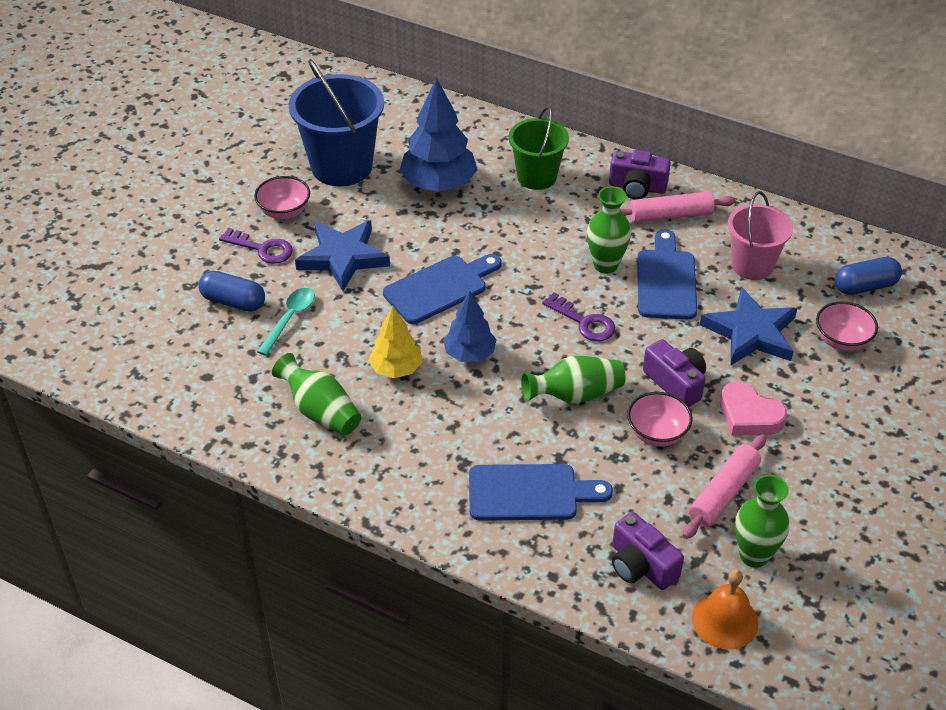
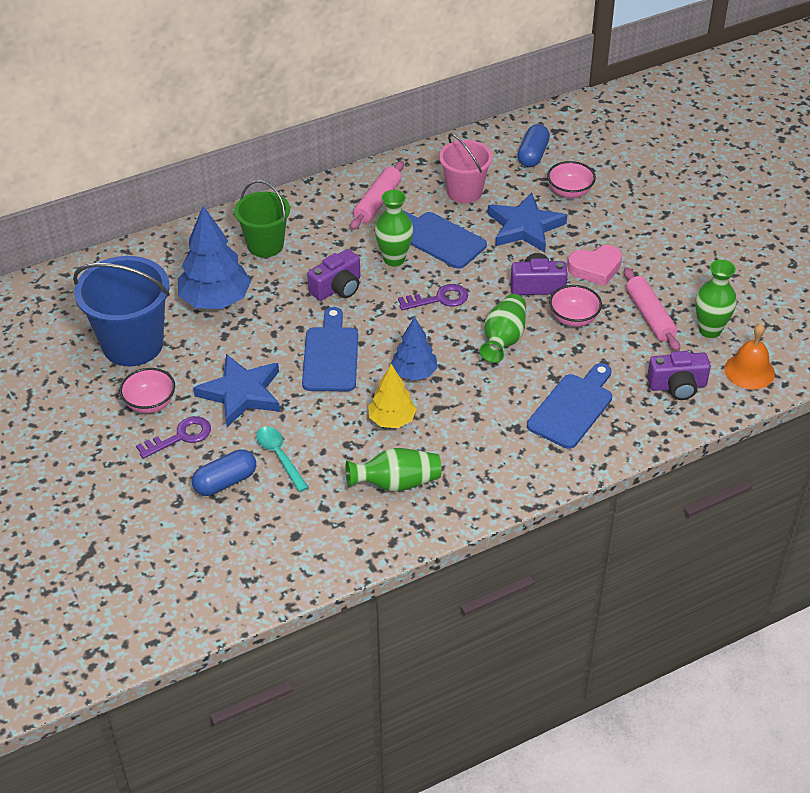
camera: 55 degrees left, 0 degrees up
(637, 187) = (332, 202): purple camera -> purple camera (337, 288)

